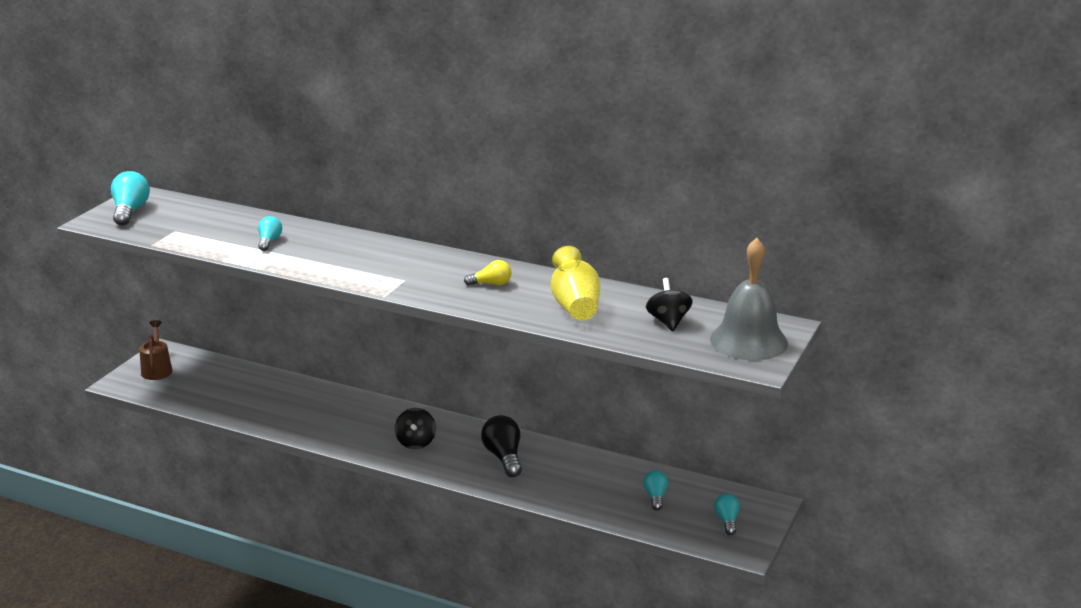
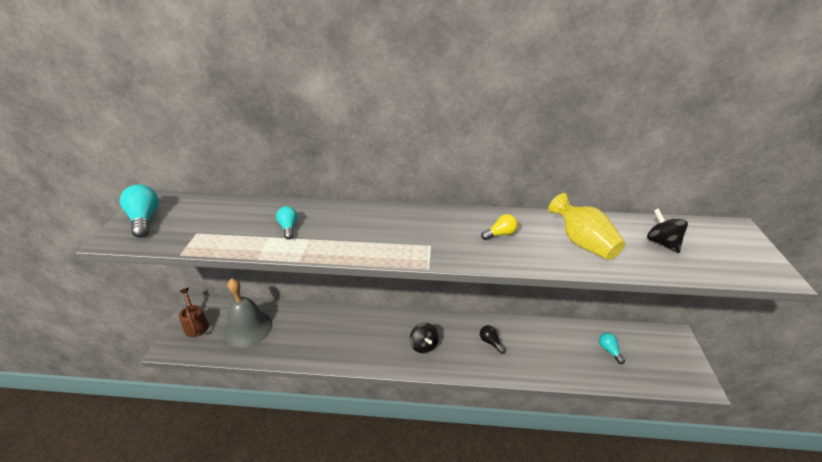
camera: 20 degrees left, 10 degrees up
(504, 457) = (490, 342): black light bulb -> black light bulb, size x0.60
(727, 521) = (667, 359): turquoise light bulb -> none
(748, 341) = (735, 249): grey bell -> grey bell (248, 328)

